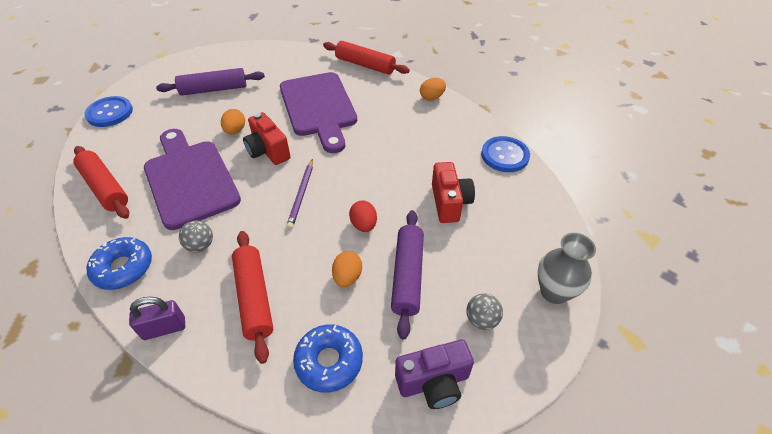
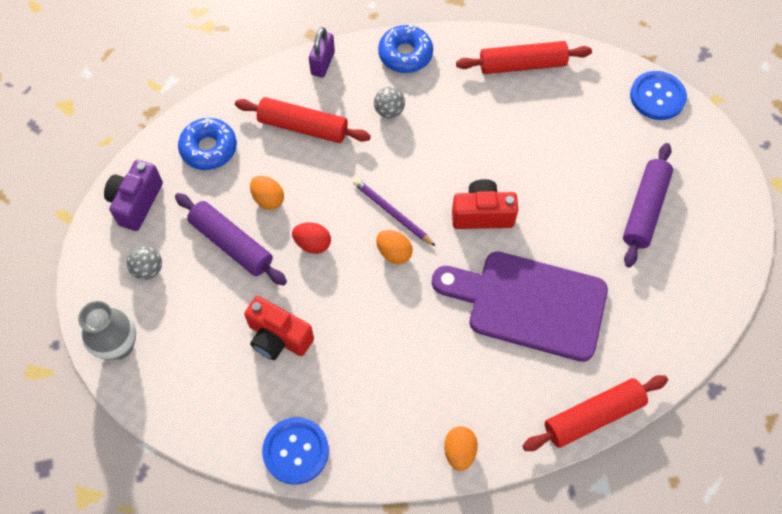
camera: 125 degrees right, 15 degrees up
(190, 179) = (486, 132): purple cutting board -> none
(235, 131) = (541, 199): orange egg -> orange egg (394, 253)

